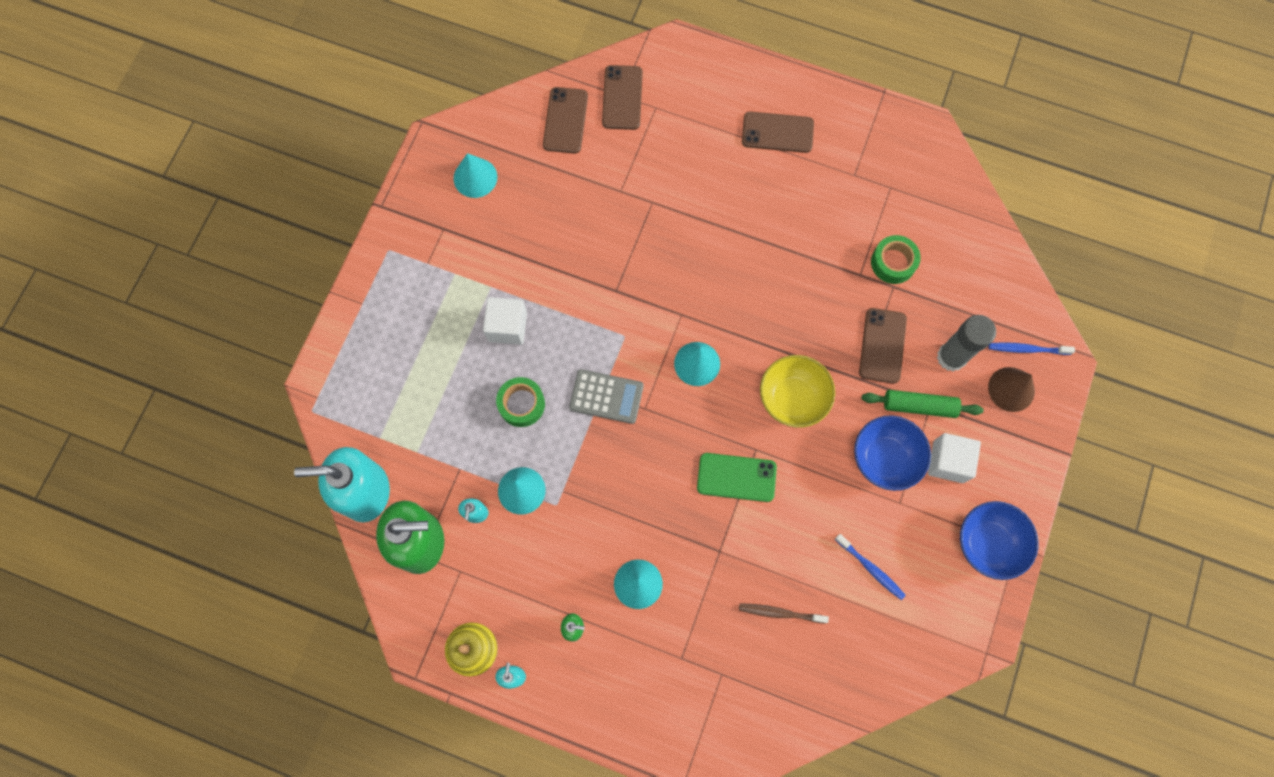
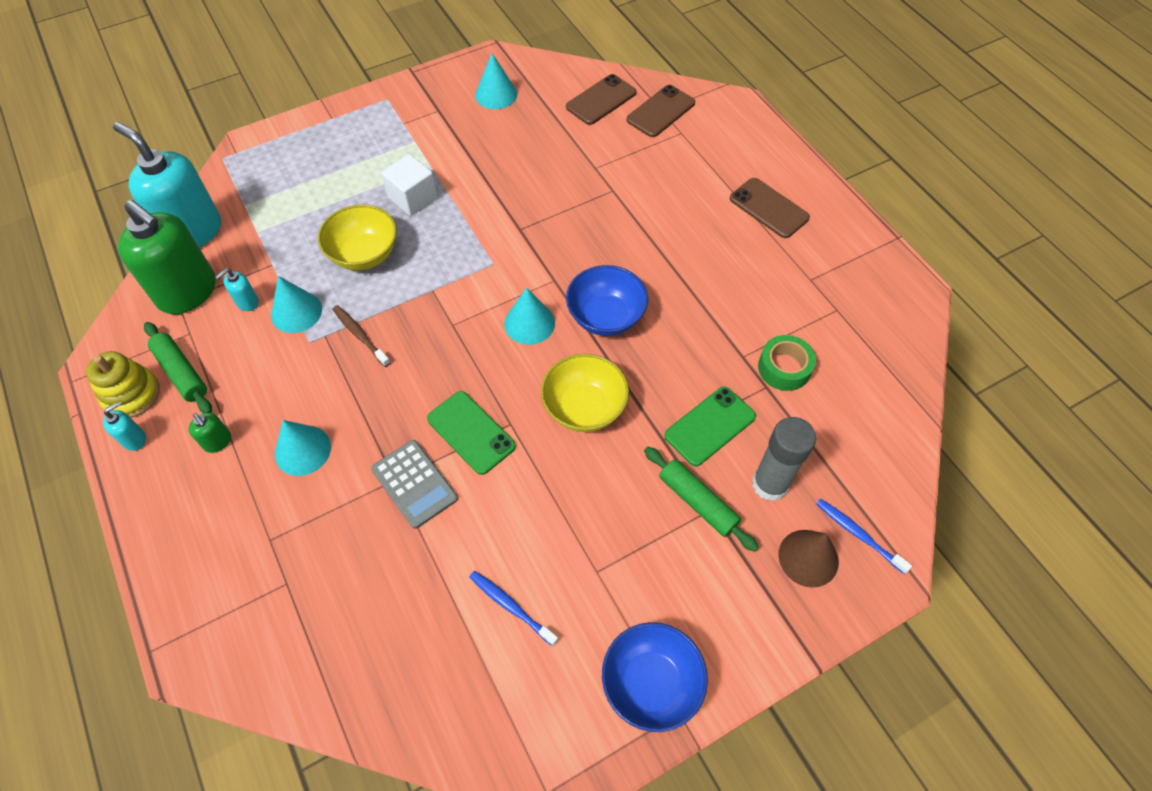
camera: 40 degrees right, 15 degrees down
(490, 603) = (182, 372): none -> green rolling pin
(521, 404) = (364, 254): green tape -> yellow bowl
(606, 397) = (432, 295): grey calculator -> grey calculator (414, 484)
(780, 613) = (391, 575): brown toothbrush -> brown toothbrush (360, 335)
(870, 568) = (511, 607): blue toothbrush -> blue toothbrush turned 135 degrees clockwise
(882, 345) = (710, 426): brown phone -> green phone
(885, 458) = (620, 521): blue bowl -> blue bowl (606, 317)
(948, 462) = (680, 573): white cube -> none

